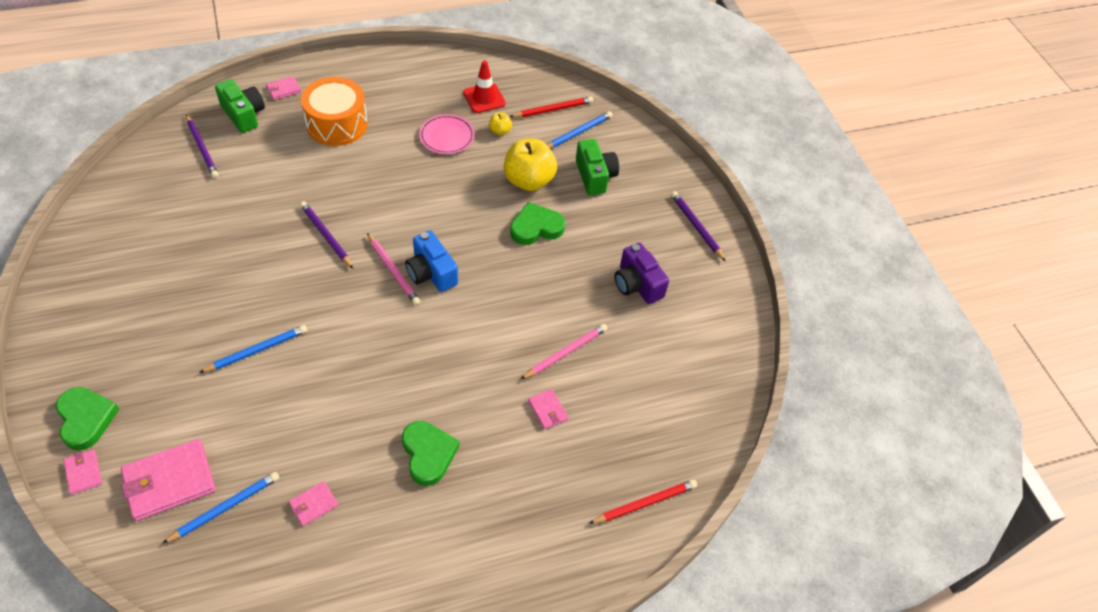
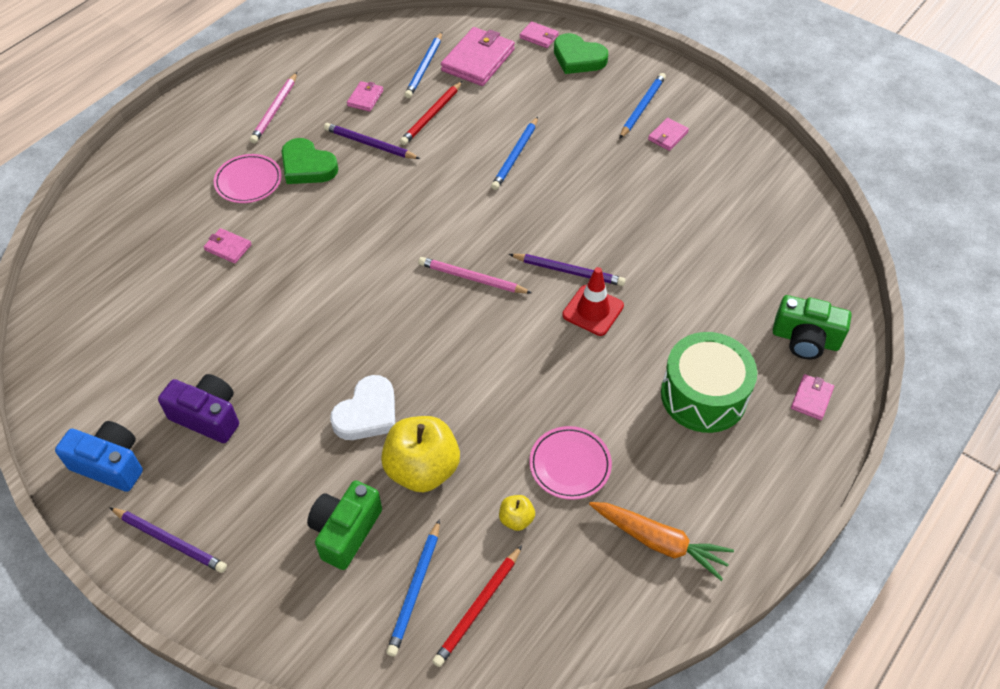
camera: 150 degrees right, 0 degrees up
(108, 329) = (642, 107): none -> blue pencil
(127, 291) = (667, 136): none -> pink wallet
(202, 148) = (788, 278): purple pencil -> purple pencil (370, 144)
(337, 124) = (703, 395): orange drum -> green drum
(431, 273) = (434, 298): blue camera -> blue camera (110, 464)
(439, 83) = (659, 542): none -> orange carrot
(484, 98) = (582, 559): red traffic cone -> red traffic cone (593, 310)
(489, 471) = (248, 181): none -> pink plate
(536, 227) = (367, 413): green heart -> white heart
(565, 353) = (243, 303): pink pencil -> pink pencil (275, 110)
(595, 176) = (346, 531): green camera -> green camera turned 75 degrees clockwise
(645, 503) = (98, 227): red pencil -> red pencil (431, 115)

